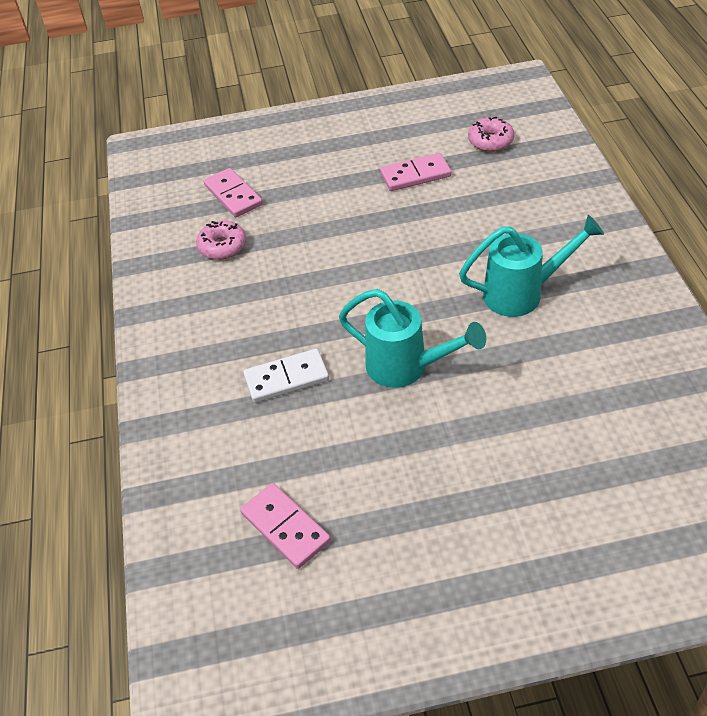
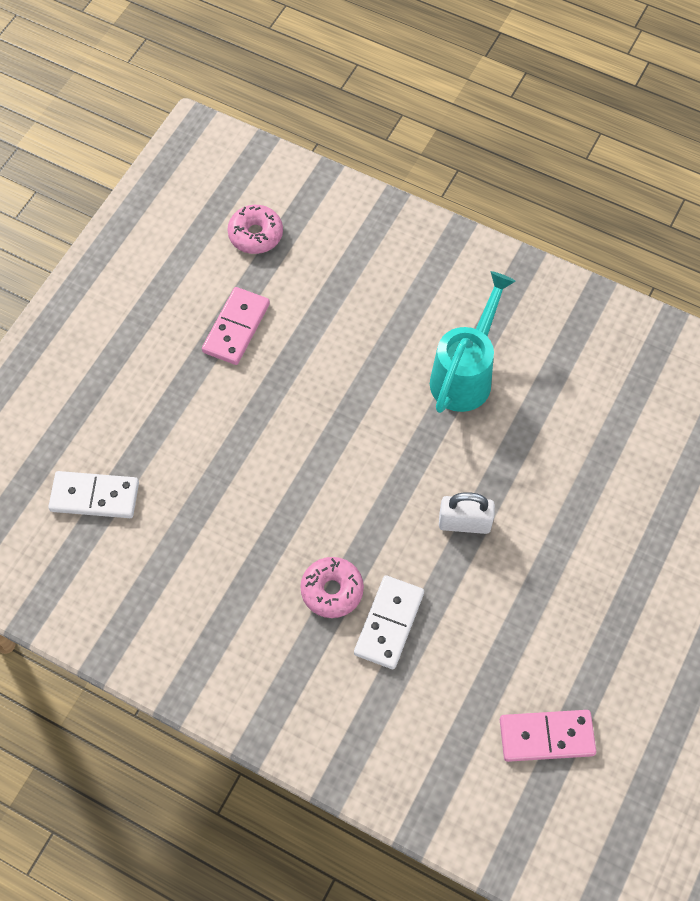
camera: 55 degrees left, 15 degrees up
(222, 246) = (162, 558): pink donut -> pink donut (332, 590)
(233, 195) = (95, 496): pink domino -> white domino
(407, 367) = (464, 523): turquoise watering can -> white padlock

